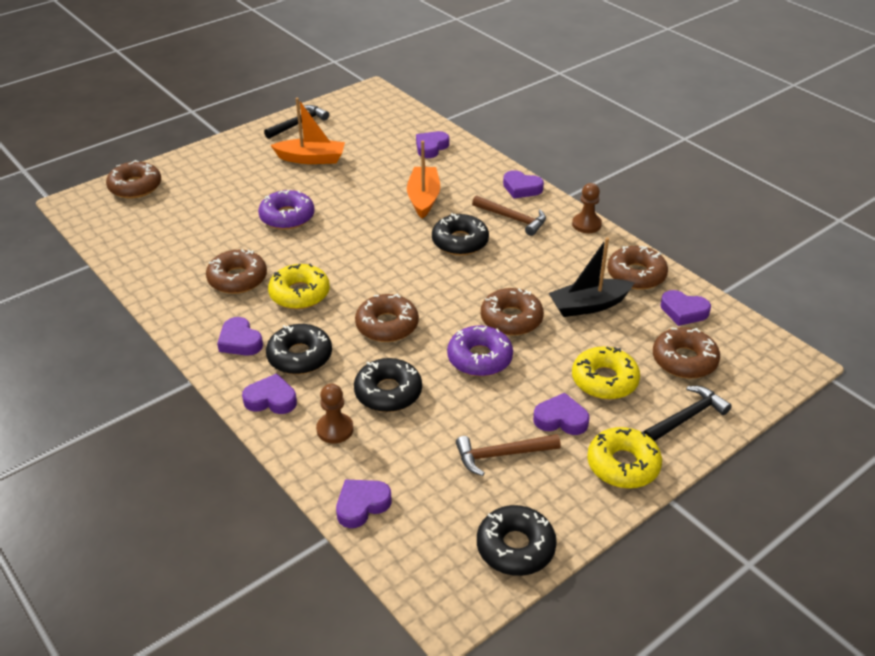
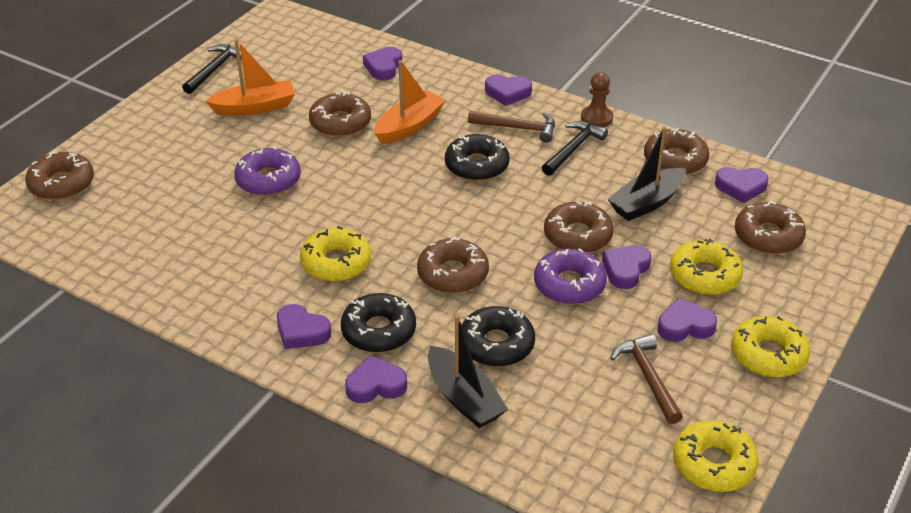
camera: 20 degrees left, 0 degrees up
(237, 279) = (255, 263): brown donut -> brown donut (340, 123)
(335, 429) = (464, 398): brown pawn -> black boat
(362, 505) = (539, 468): purple heart -> purple heart (625, 269)
(423, 198) = (409, 126): orange boat -> orange boat turned 60 degrees clockwise
(501, 455) = (648, 377): brown hammer -> brown hammer turned 105 degrees clockwise
(515, 547) = (713, 464): black donut -> yellow donut
(687, 417) = (801, 292): black hammer -> black hammer (573, 149)

